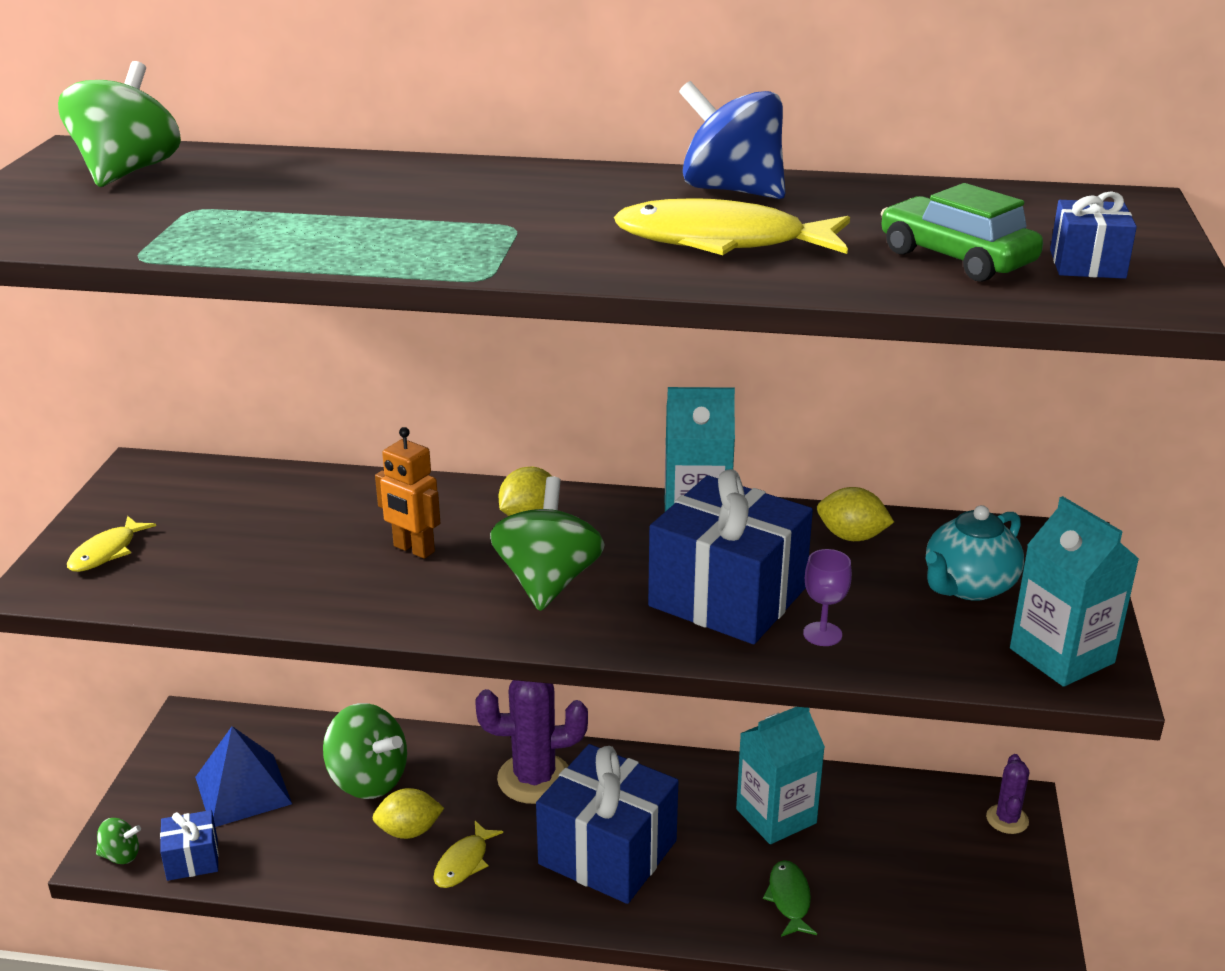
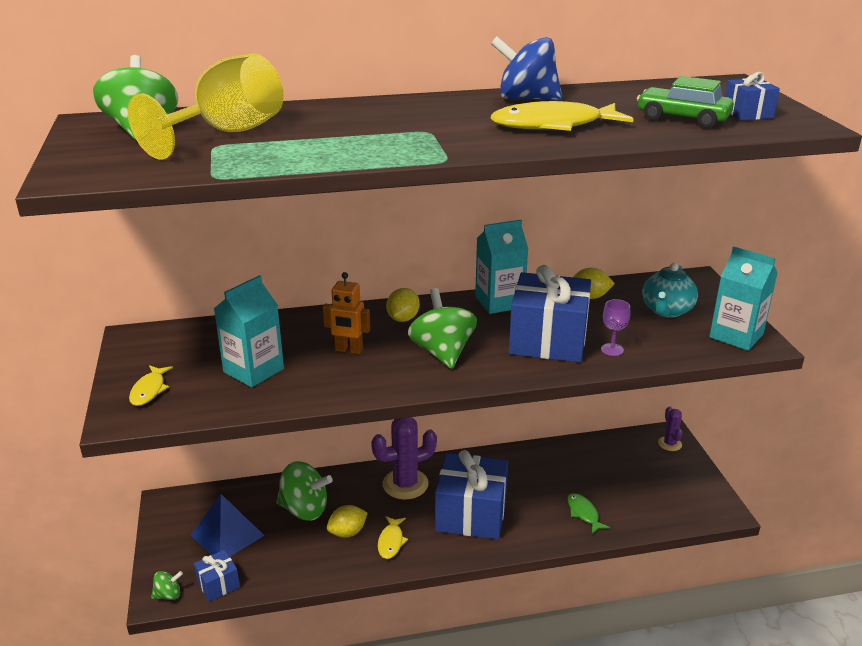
camera: 20 degrees left, 0 degrees up
(230, 192) = (227, 133): none -> yellow goblet
(776, 816) = (552, 471): turquoise carton -> turquoise carton (253, 370)

